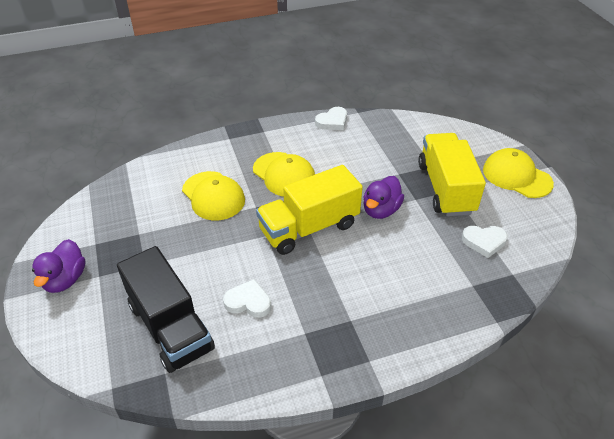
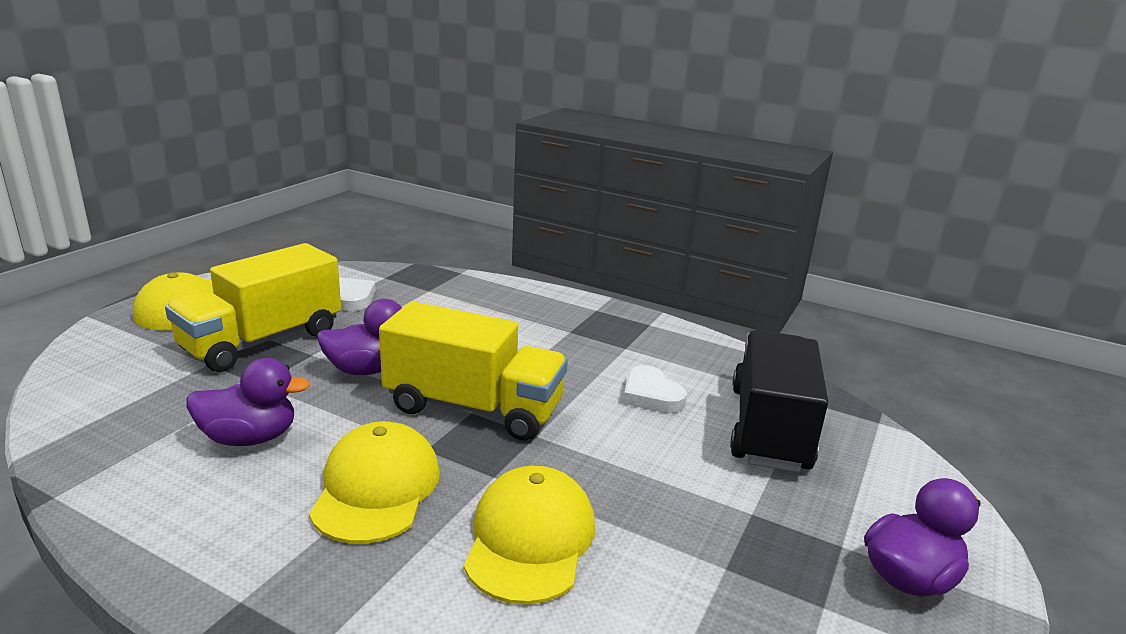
camera: 135 degrees left, 20 degrees down
(332, 121) = (122, 513): white heart -> none
(352, 158) = (249, 438): none -> purple duck

